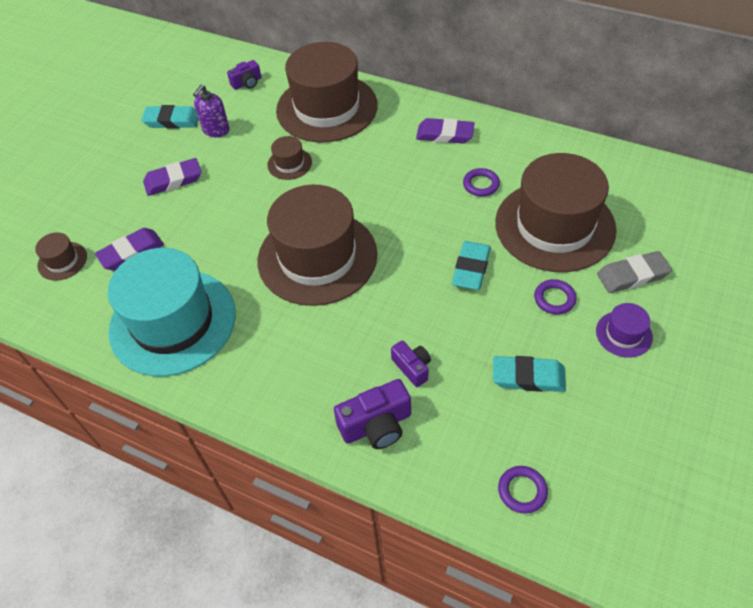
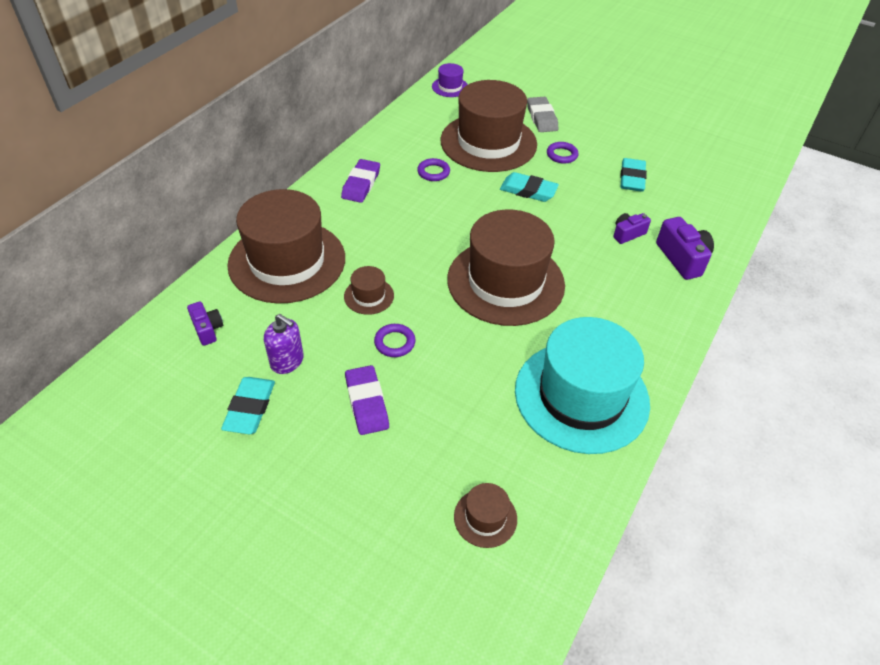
camera: 90 degrees left, 5 degrees down
(131, 252) = (480, 440): purple eraser -> none
(522, 491) = (722, 195): purple ring -> purple ring (394, 342)
(623, 334) = (593, 131): purple hat -> purple hat (450, 87)

